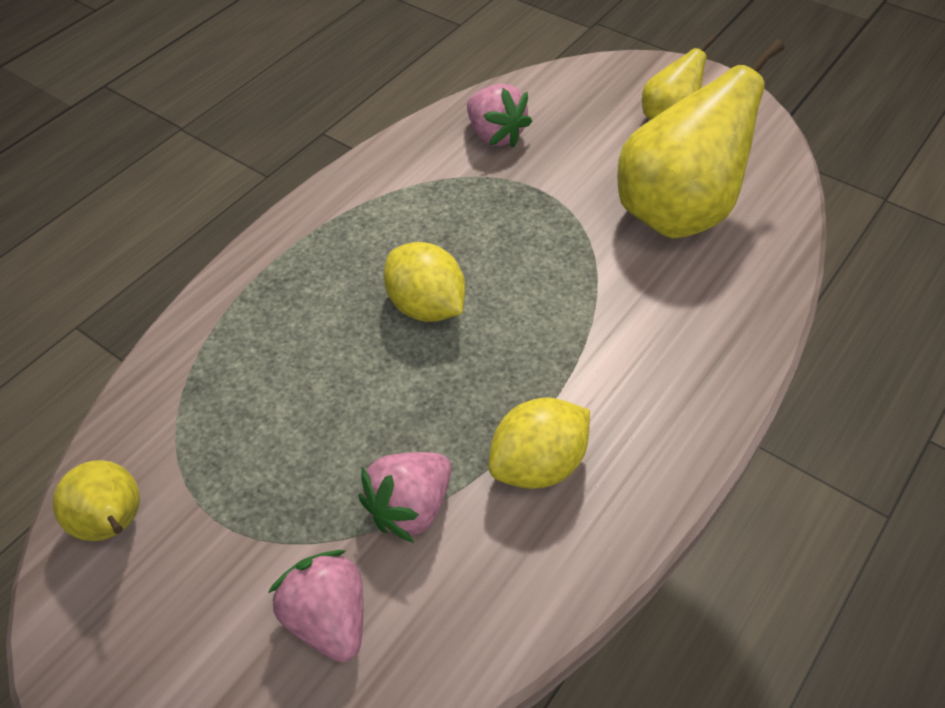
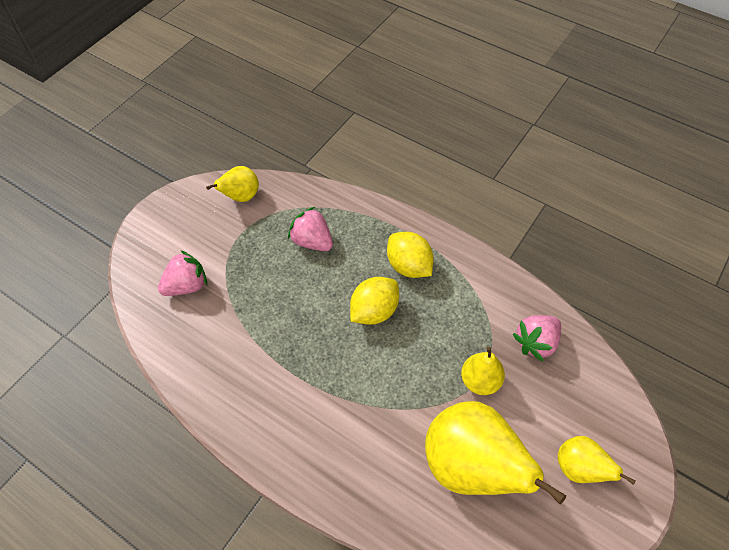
camera: 85 degrees right, 5 degrees up
(411, 507) = (241, 314): pink strawberry -> pink strawberry (312, 241)
(538, 464) = (263, 374): yellow lemon -> yellow lemon (408, 266)
(553, 193) = (480, 381): none -> yellow pear

